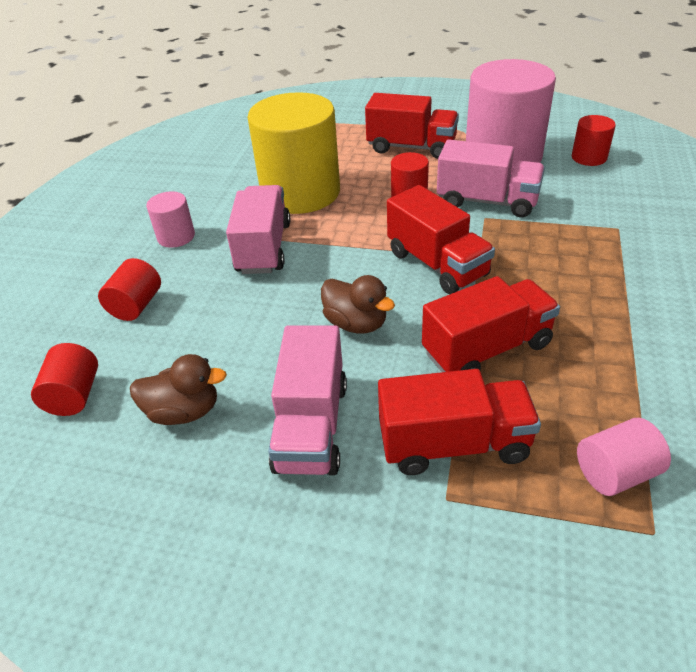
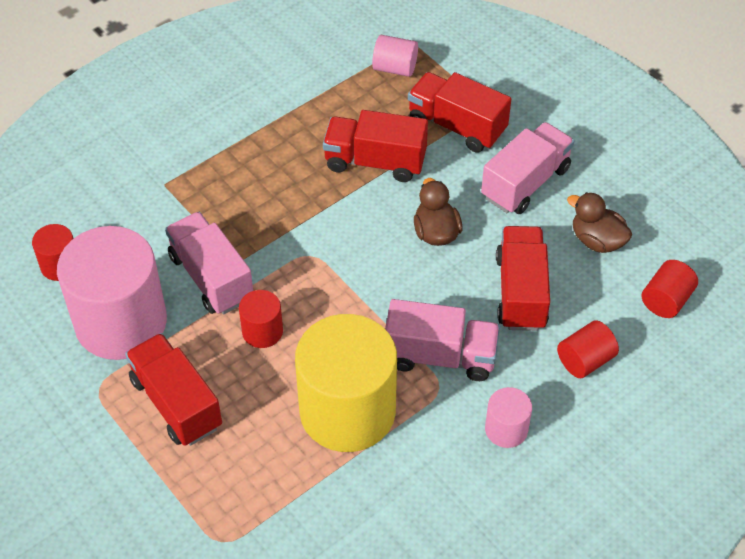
camera: 145 degrees left, 10 degrees up
(263, 248) = (440, 356): pink truck -> pink truck turned 120 degrees counterclockwise
(437, 264) = (327, 243): red truck -> red truck (521, 292)

